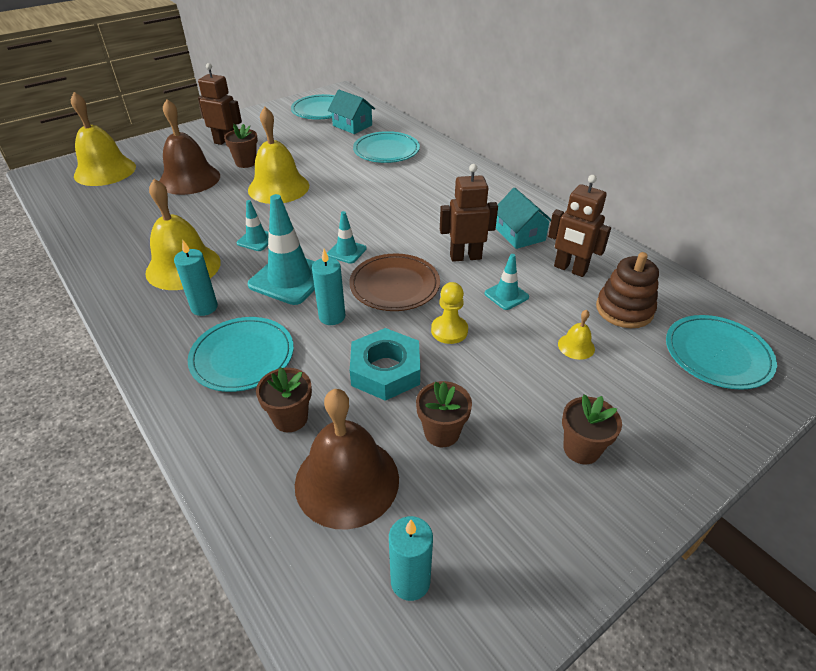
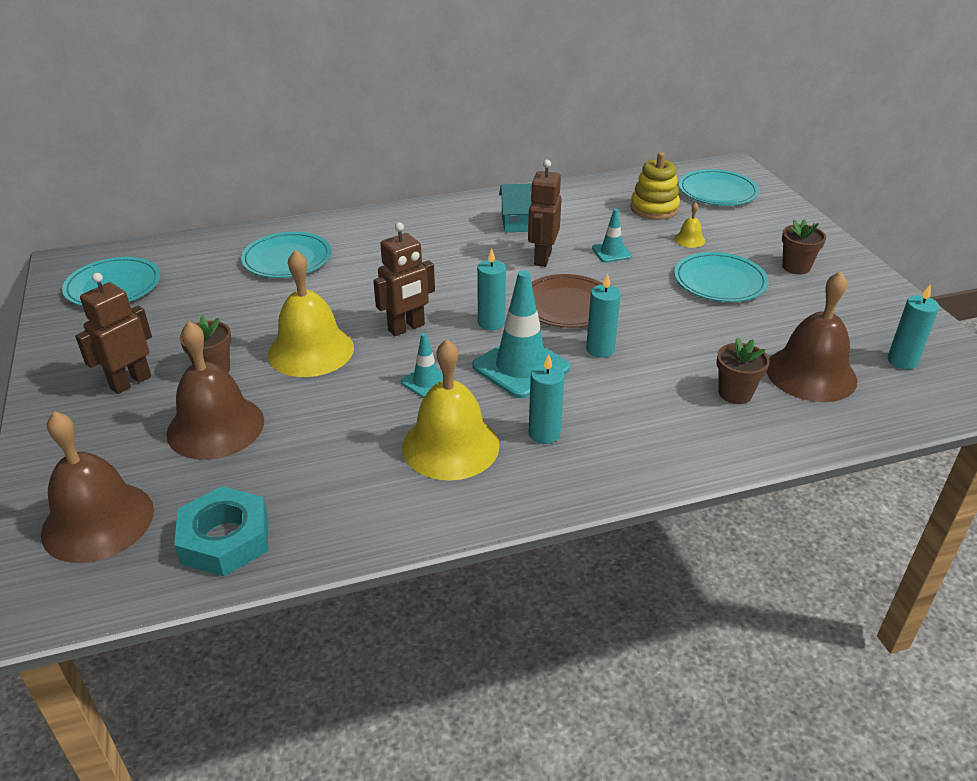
camera: 70 degrees left, 5 degrees down
(105, 171) = (98, 521): yellow bell -> brown bell
(242, 356) = (640, 413): turquoise plate -> turquoise plate (720, 281)
(346, 251) = (491, 323): turquoise traffic cone -> turquoise candle
(352, 125) = (191, 270): turquoise house -> none
(385, 370) = (688, 332): turquoise nut -> turquoise nut (225, 539)
(441, 432) = (768, 320): brown flower pot -> none
(449, 331) = (648, 290): yellow pawn -> none
(570, 269) = (590, 215): brown robot -> brown robot (406, 328)
(624, 310) = (654, 208): brown stacking toy -> yellow stacking toy

